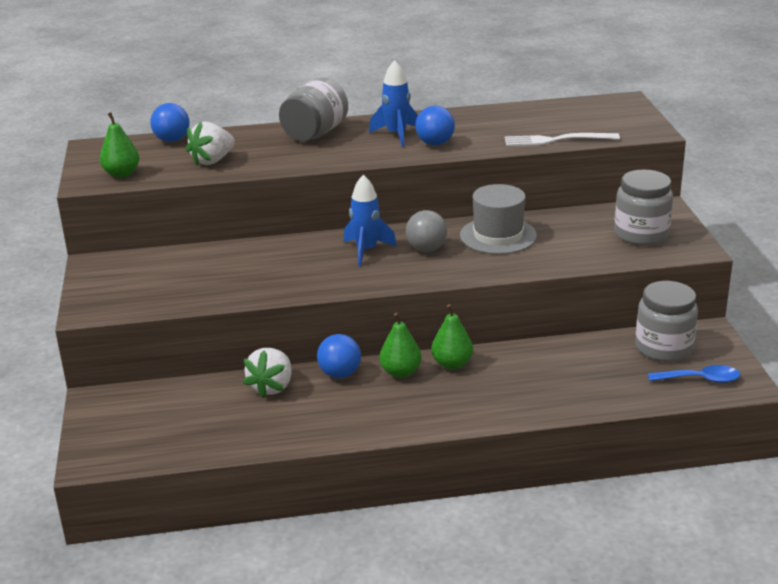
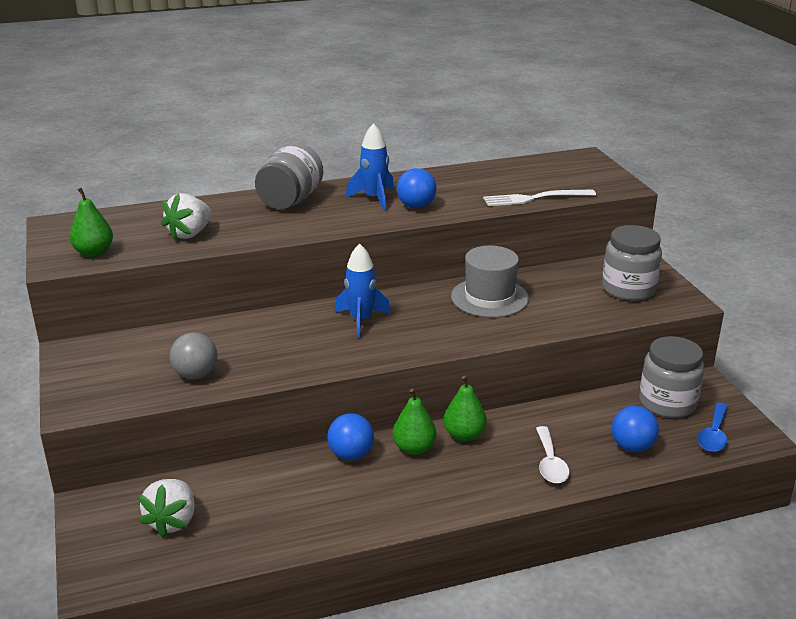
camera: 10 degrees left, 0 degrees up
(172, 140) = (141, 213): blue ball -> blue ball (632, 447)
(272, 387) = (282, 475): white strawberry -> white strawberry (172, 521)
(426, 249) = (422, 315): grey ball -> grey ball (196, 375)
(528, 394) = (550, 463): none -> white spoon
(700, 379) = (713, 435): blue spoon -> blue spoon turned 120 degrees clockwise

